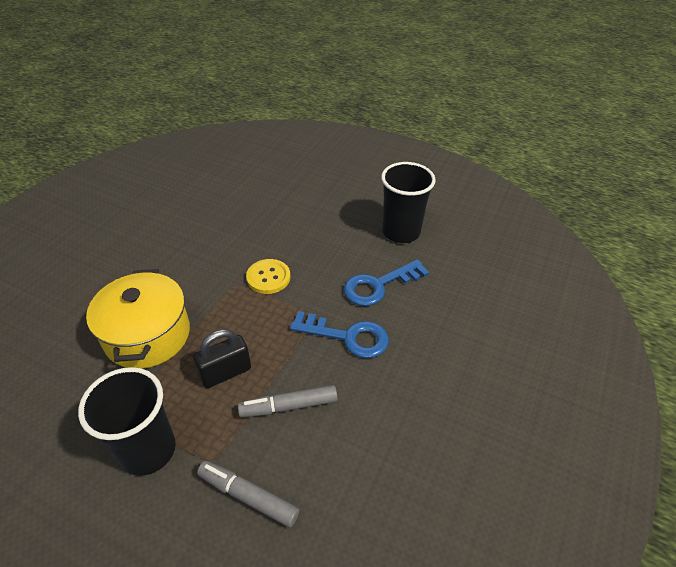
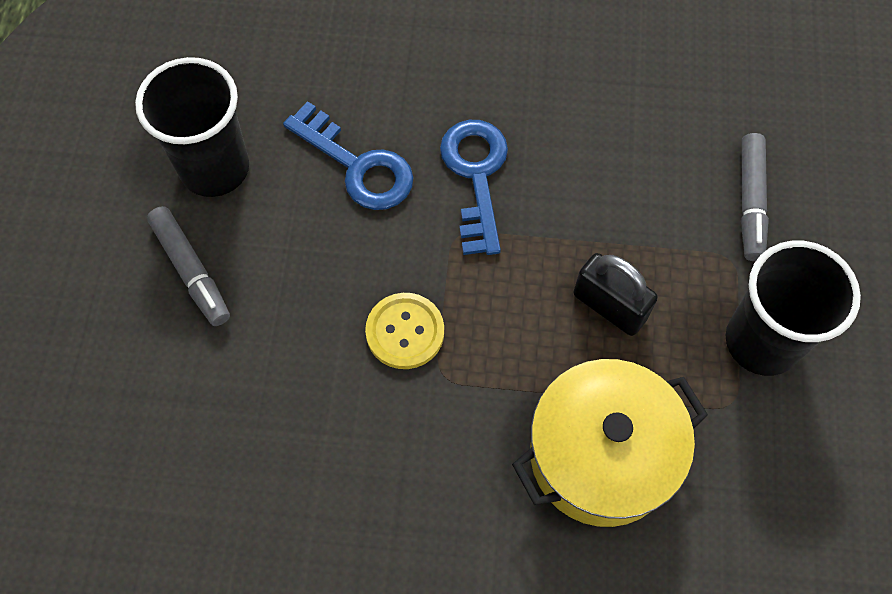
camera: 110 degrees left, 20 degrees up
(289, 406) = (619, 206): grey marker -> grey marker (191, 270)

